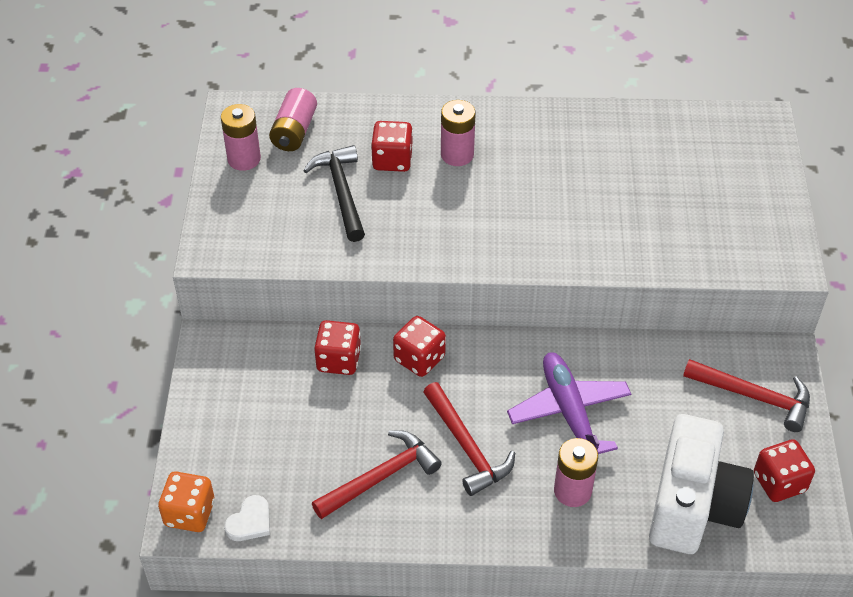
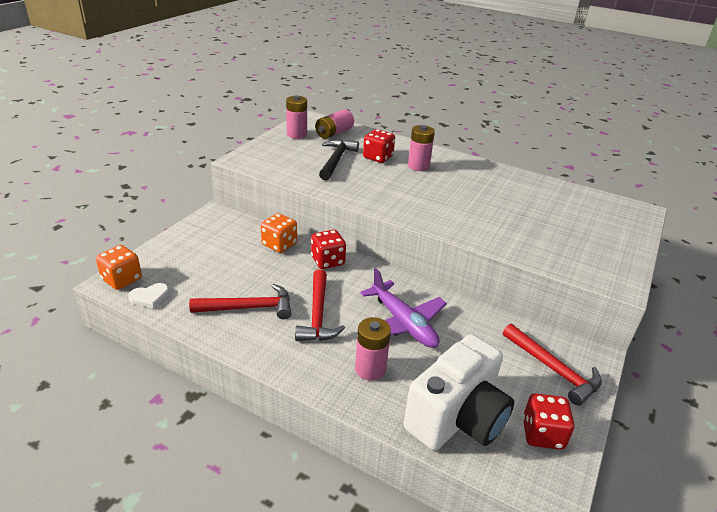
camera: 25 degrees right, 15 degrees down
(339, 360) = (279, 244): red dice -> orange dice
(569, 412) = (403, 323): purple plane -> purple plane turned 135 degrees clockwise

